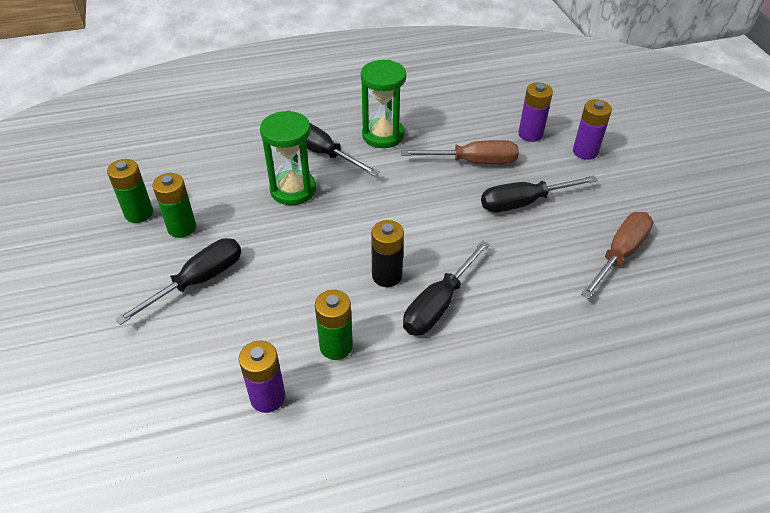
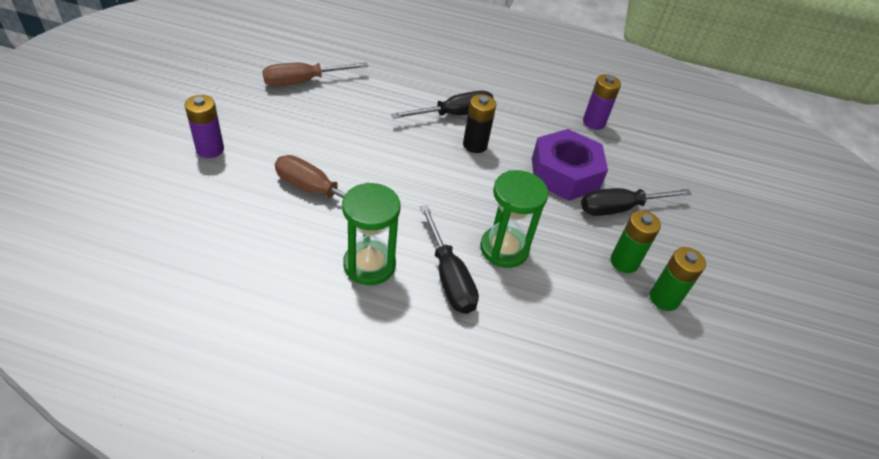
camera: 155 degrees left, 0 degrees up
(273, 292) = (565, 173): none -> purple nut
(336, 346) = (538, 125): green battery -> none
(523, 203) = (320, 140): black screwdriver -> none
(530, 134) = (229, 189): purple battery -> none

